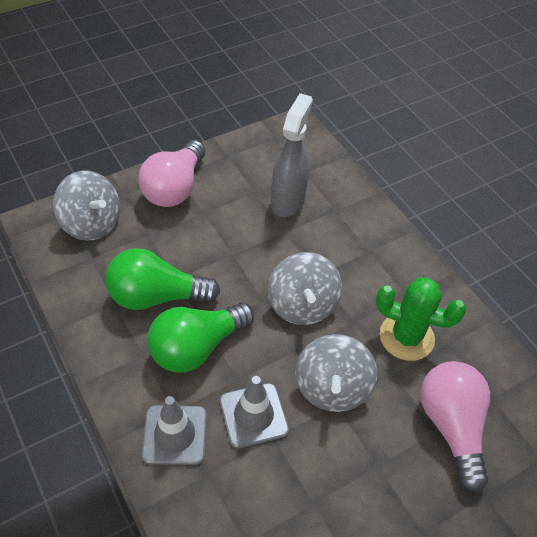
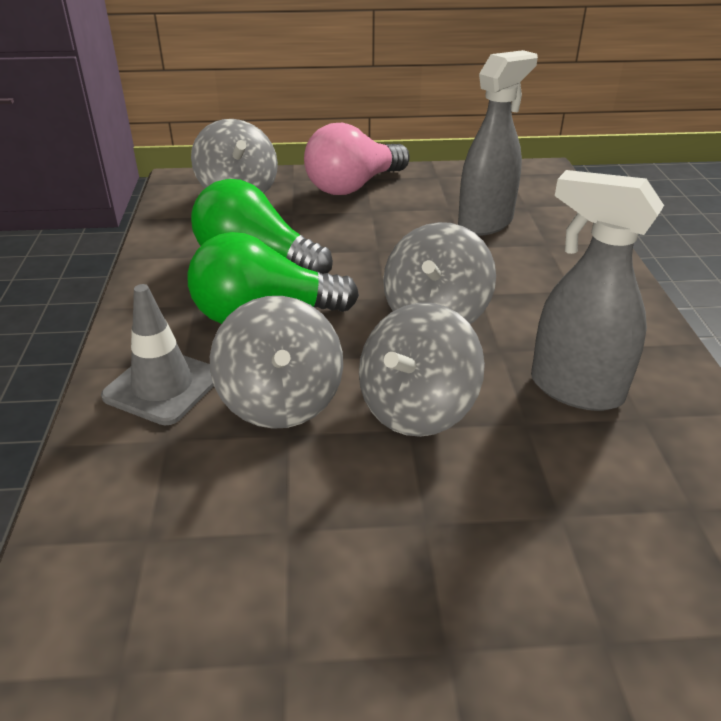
camera: 30 degrees right, 15 degrees down
(253, 415) = (281, 401): grey traffic cone -> grey spinning top
(406, 337) = (575, 389): green cactus -> grey spray bottle
(451, 426) = (591, 519): pink light bulb -> none

